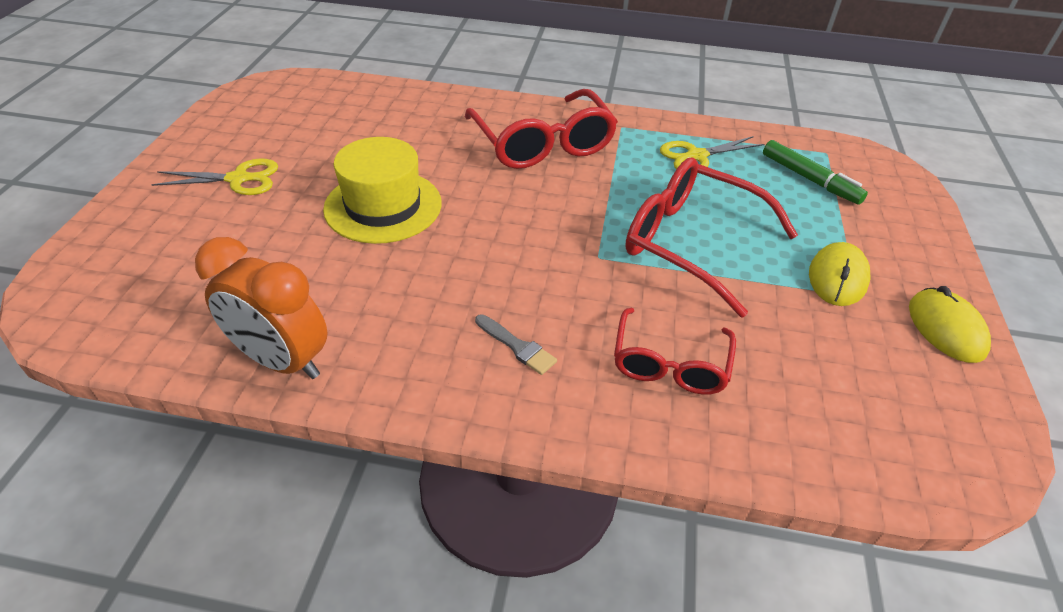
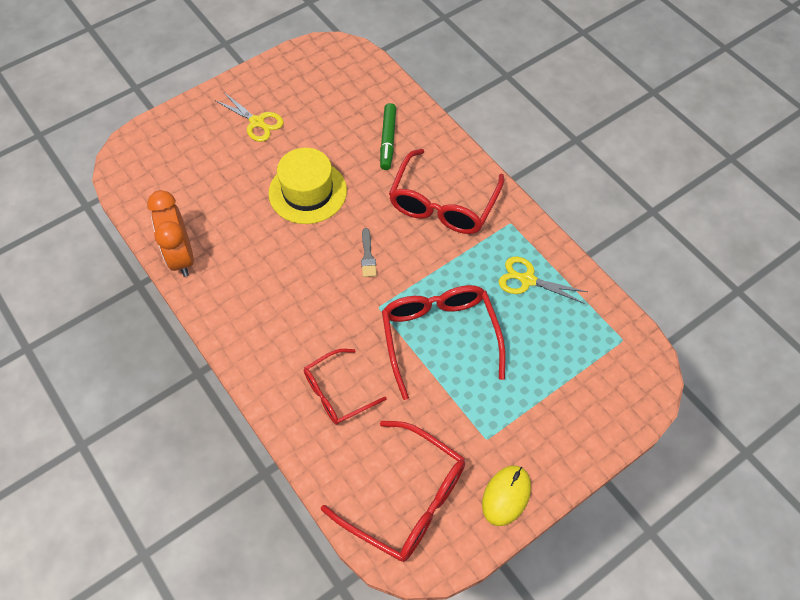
camera: 45 degrees right, 15 degrees up
(517, 346) = (281, 327): grey brush -> grey brush (368, 256)
(810, 179) = (578, 350): green marker -> green marker (388, 140)
(837, 278) = (491, 421): yellow mouse -> none
(885, 409) = (407, 499): none -> red glasses

